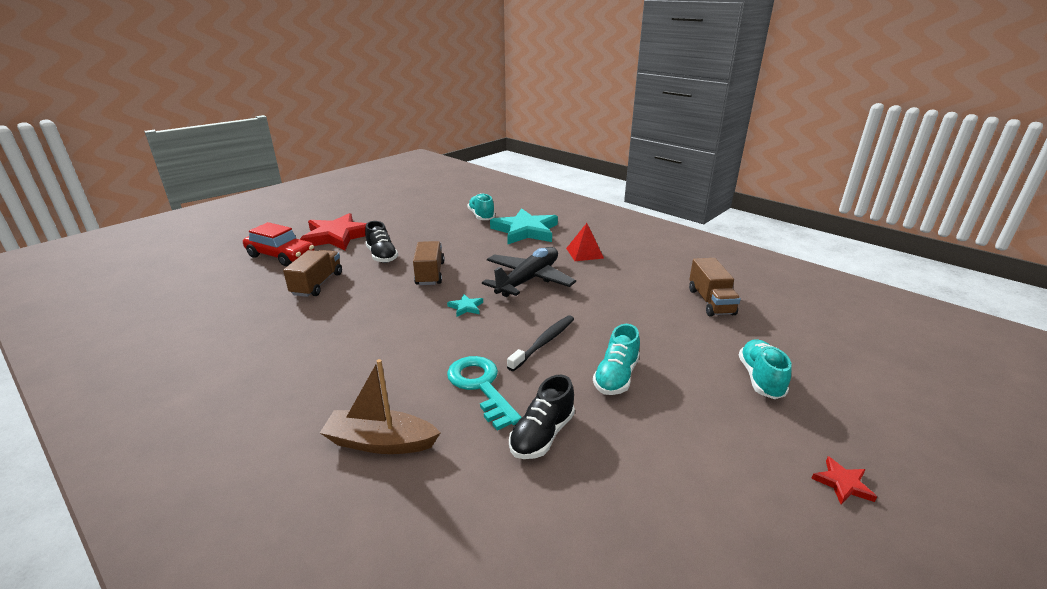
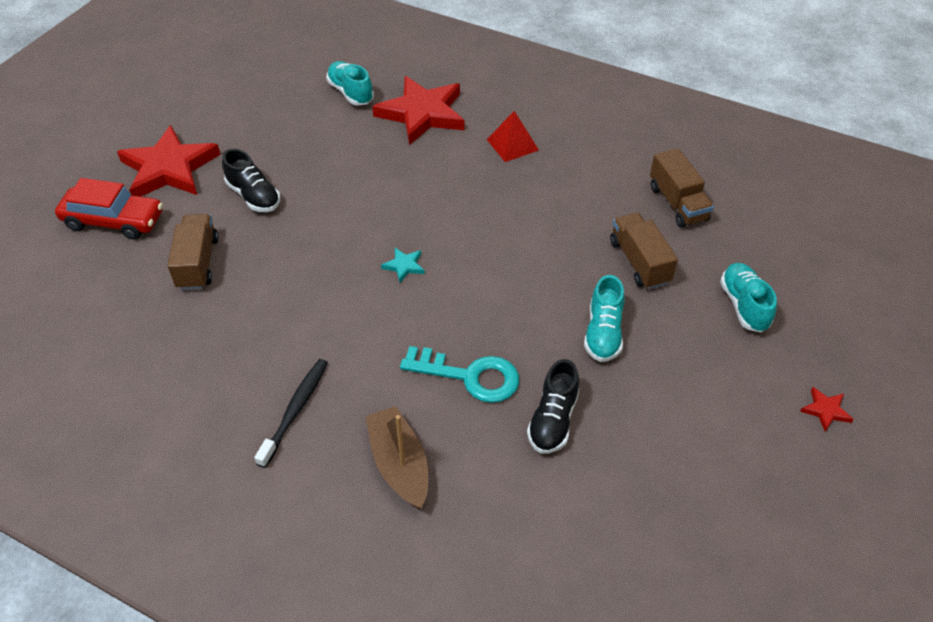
camera: 15 degrees left, 20 degrees up
(380, 442) = (399, 464): brown boat -> brown boat turned 75 degrees clockwise
(430, 274) = (333, 218): brown truck -> brown truck (639, 262)
(481, 387) = (470, 376): turquoise key -> turquoise key turned 150 degrees clockwise
(525, 231) = (422, 114): turquoise star -> red star
(528, 280) = (460, 206): black plane -> none
(544, 342) = (513, 302): black toothbrush -> black toothbrush (295, 410)

